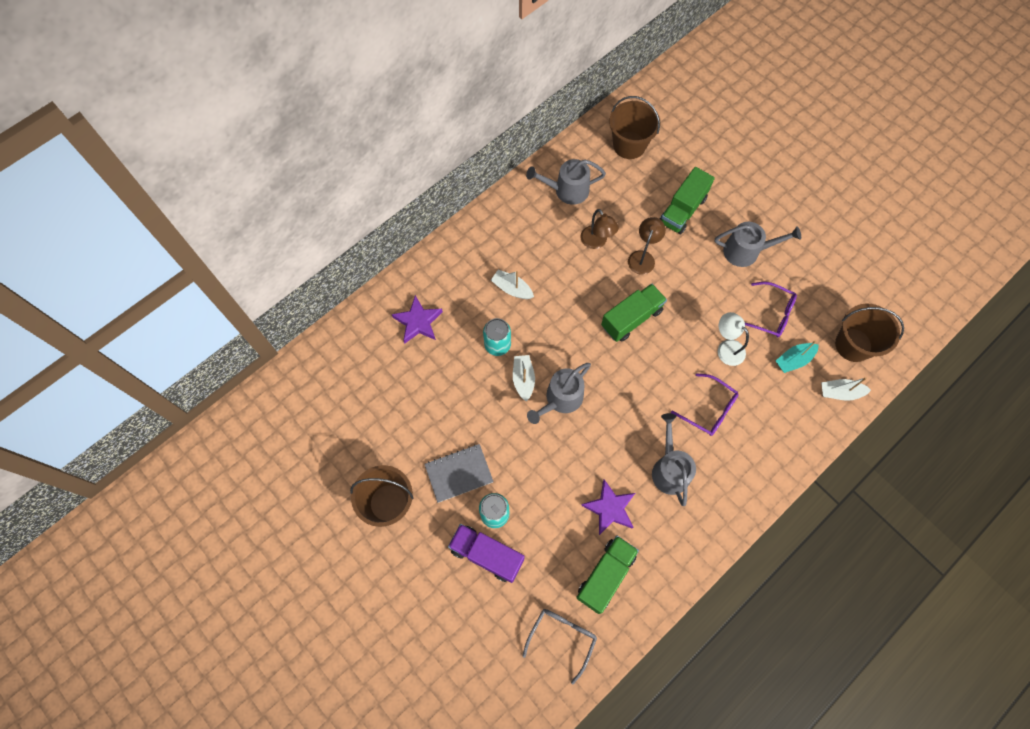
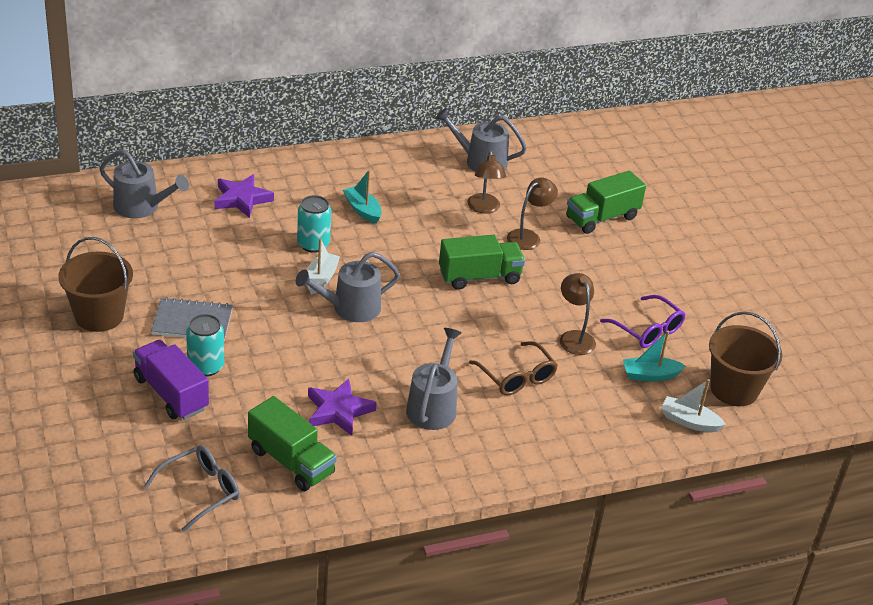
camera: 20 degrees right, 30 degrees down
(512, 289) = (362, 210): white boat -> turquoise boat
(605, 576) = (291, 461): green truck -> green truck turned 75 degrees clockwise
(629, 145) = (576, 152): brown bucket -> none
(709, 409) = (517, 377): purple glasses -> brown glasses
(726, 348) = (574, 337): white lamp -> brown lamp
(746, 251) = (654, 272): grey watering can -> grey watering can (141, 207)

